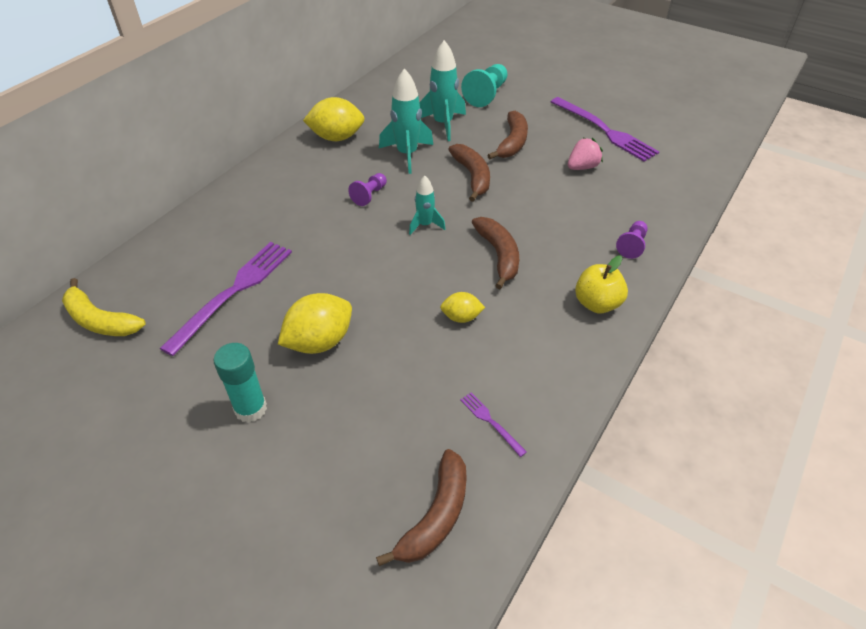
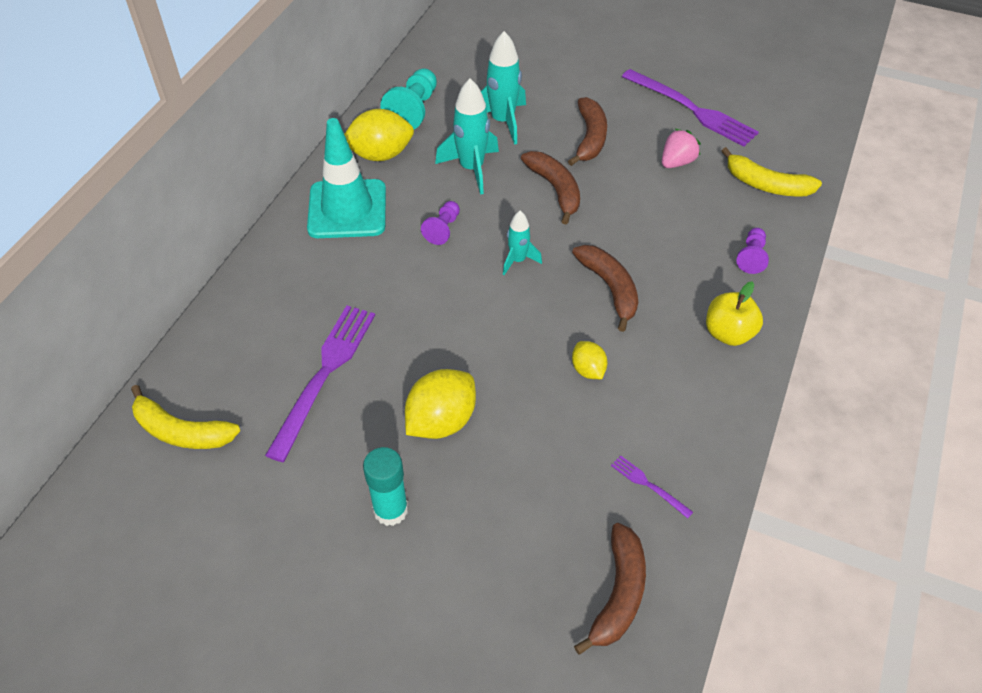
camera: 10 degrees left, 5 degrees up
(296, 173) = (347, 209): none -> turquoise traffic cone
(461, 317) = (588, 370): yellow lemon -> yellow lemon turned 75 degrees clockwise
(486, 95) = (543, 74): turquoise pawn -> turquoise pawn (413, 110)
(658, 192) = (766, 185): none -> yellow banana

